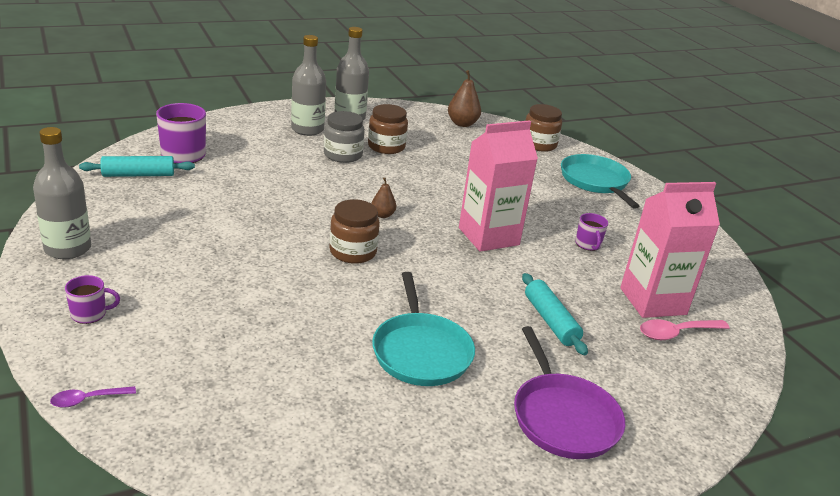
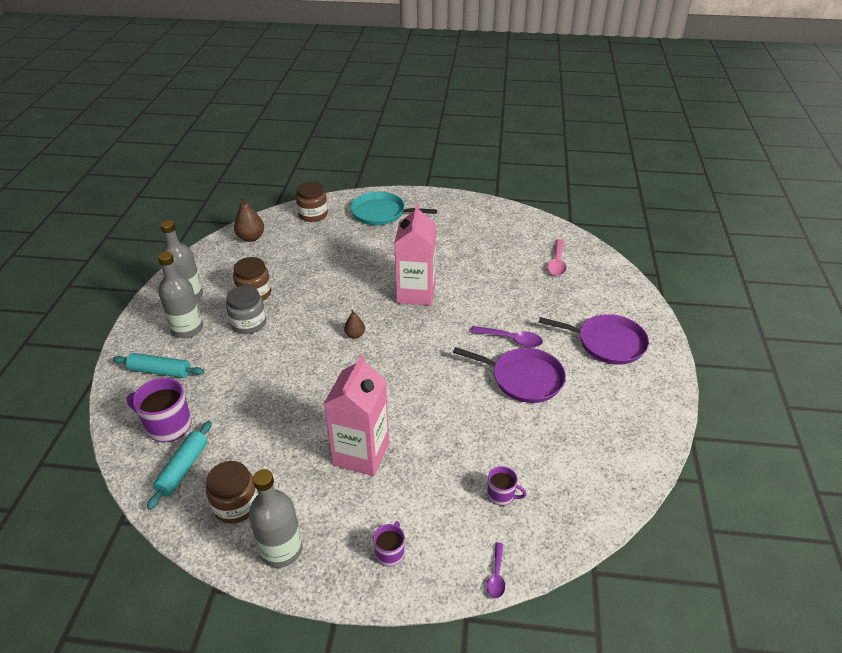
camera: 55 degrees left, 10 degrees up
(353, 252) = (394, 369): brown jar -> brown jar (236, 505)
(421, 351) = (523, 378): turquoise pan -> purple pan
(482, 326) = (511, 340): none -> purple spoon
(551, 321) = (521, 307): turquoise rolling pin -> turquoise rolling pin (160, 371)
(588, 245) = (452, 253): purple mug -> purple mug (501, 495)
(653, 301) = (524, 256): pink carton -> pink carton (361, 453)

